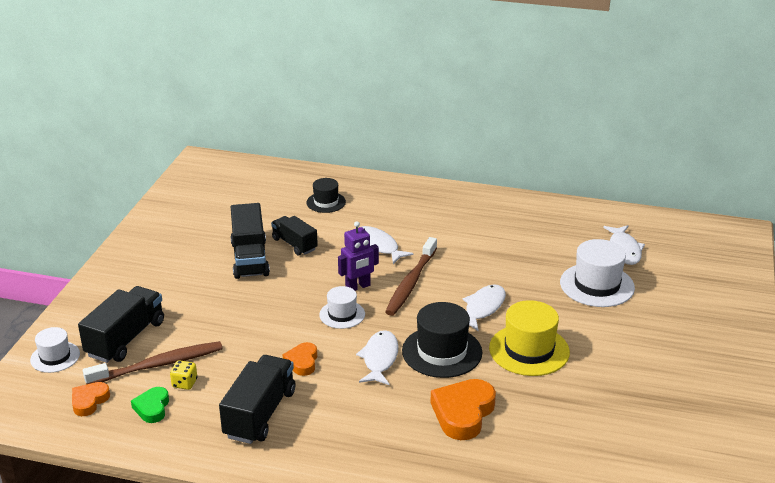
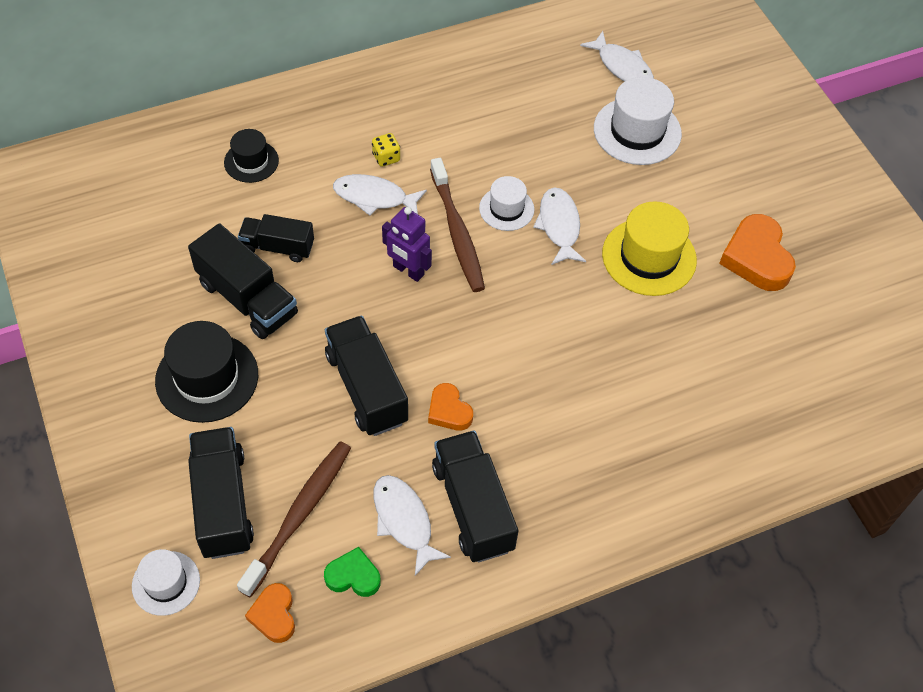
camera: 40 degrees left, 25 degrees up
(152, 408) = (353, 576): green heart -> green heart turned 135 degrees clockwise
(184, 383) = (354, 520): yellow dice -> yellow dice (386, 157)
(267, 328) = (366, 388): none -> black truck
(342, 314) = (428, 320): white hat -> white hat (506, 209)
(358, 287) = (408, 271): purple robot -> purple robot turned 105 degrees clockwise
(379, 359) = (521, 357): white fish -> white fish (404, 521)
(442, 352) = (572, 309): black hat -> black hat (207, 378)
(463, 413) = (660, 376): orange heart -> orange heart (756, 258)

